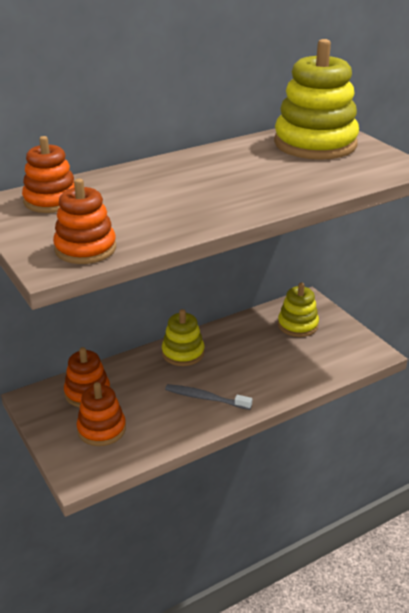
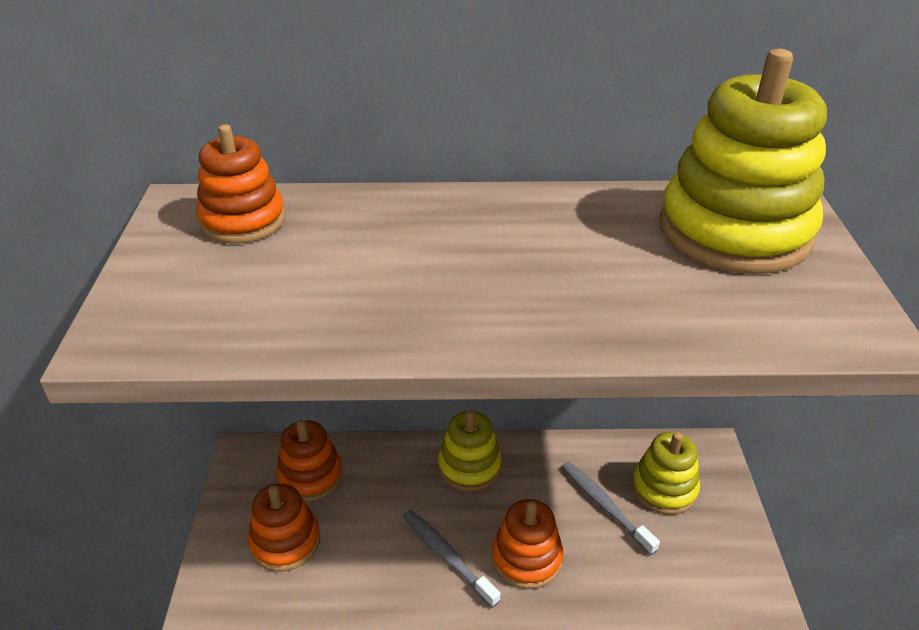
camera: 30 degrees right, 5 degrees up
(85, 249) = (189, 325): orange stacking toy -> orange stacking toy (526, 558)
(273, 344) = (604, 506): none -> grey toothbrush

